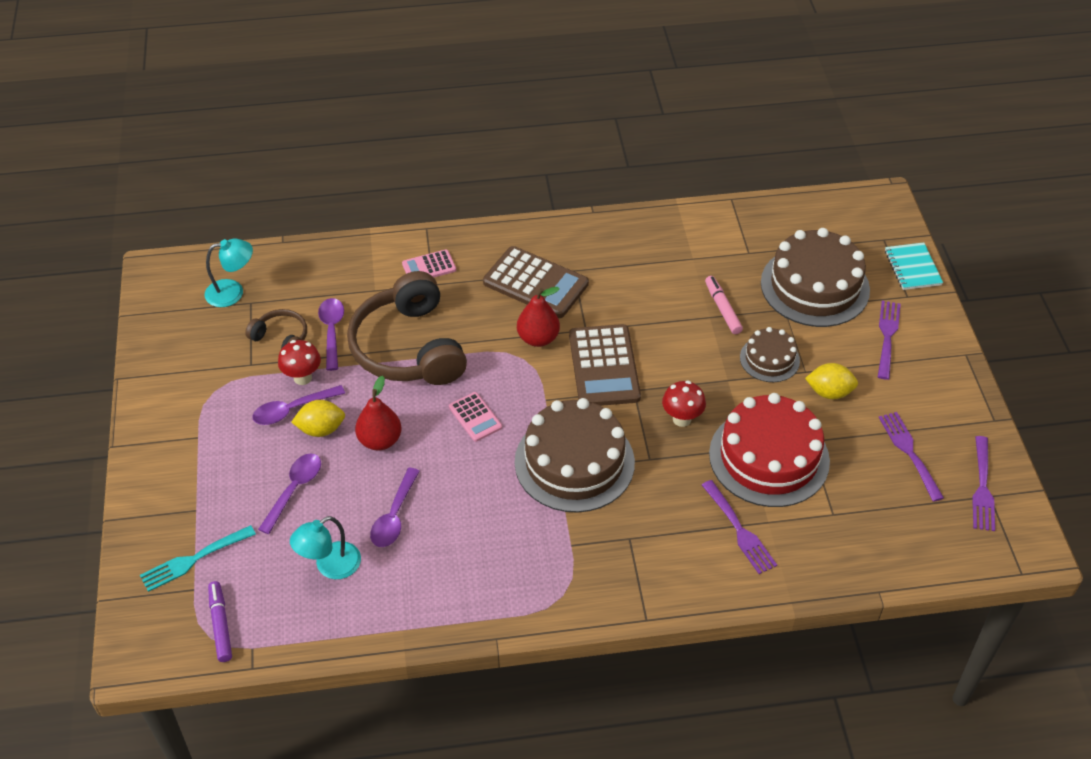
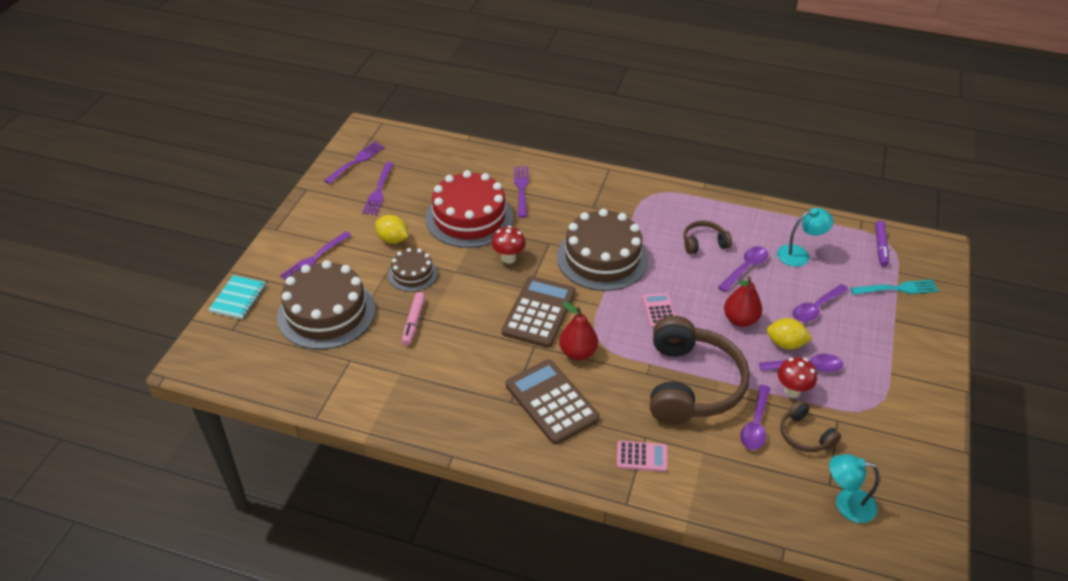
camera: 155 degrees left, 5 degrees down
(460, 535) = (704, 243): none -> brown headphones

